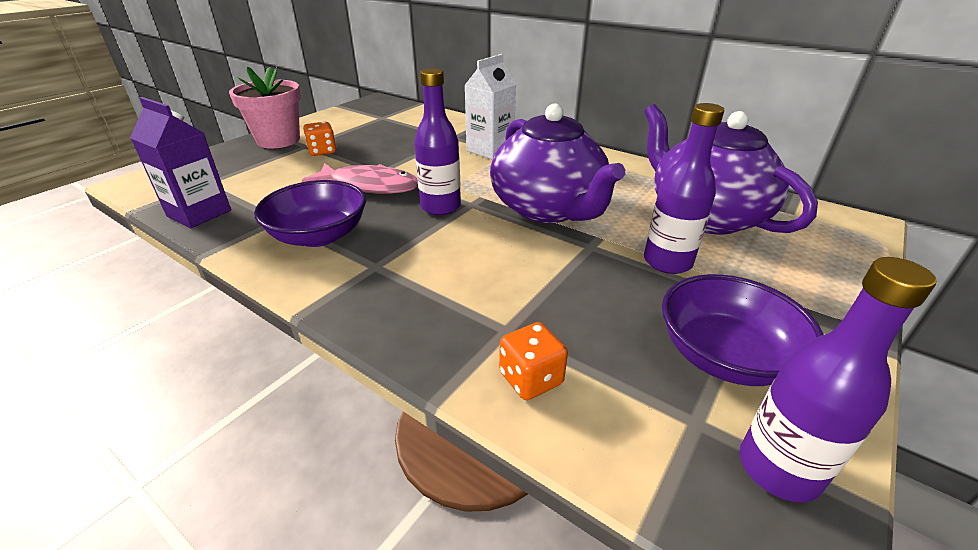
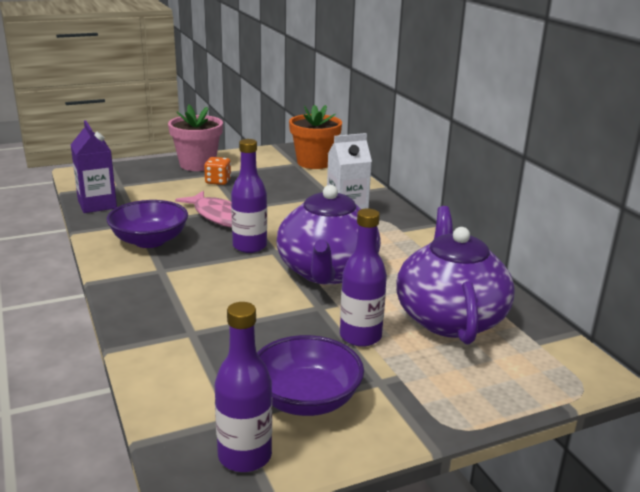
camera: 30 degrees right, 10 degrees down
(399, 113) = (314, 163): none -> orange flower pot
(530, 378) = (171, 361): orange dice -> none

